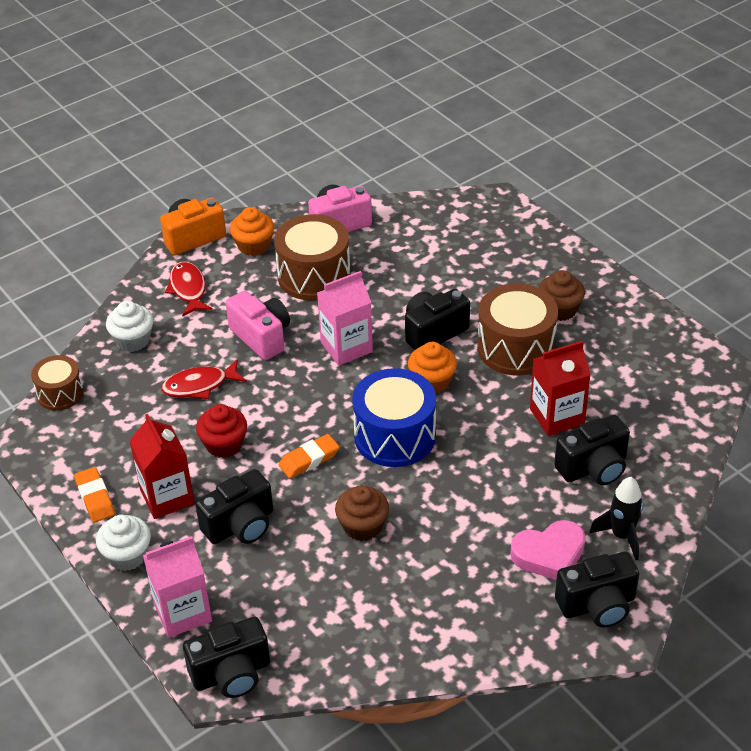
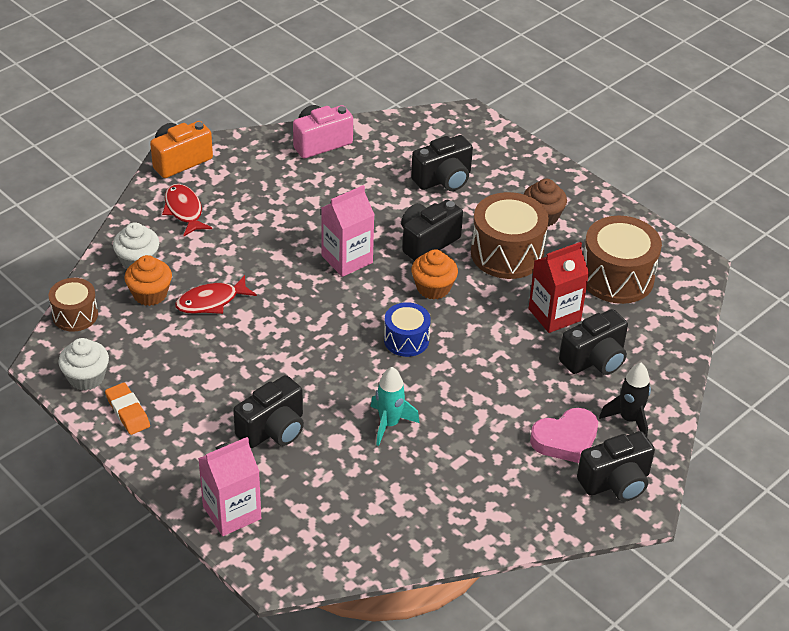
camera: 10 degrees left, 0 degrees up
(127, 555) = (169, 463): white cupcake -> white cupcake (86, 377)
(167, 497) = (198, 407): red carton -> none
(224, 444) = (244, 355): red cupcake -> none
(232, 674) = (288, 565): black camera -> black camera (443, 180)
(254, 246) = (241, 166): orange cupcake -> orange cupcake (150, 294)
(261, 337) = (263, 253): pink camera -> none
(309, 459) = (328, 365): orange eraser -> none
(314, 276) = (304, 193): brown drum -> brown drum (617, 277)
(362, 526) = (389, 424): brown cupcake -> turquoise rocket
(395, 436) = (406, 340): blue drum -> blue drum, size x0.59

